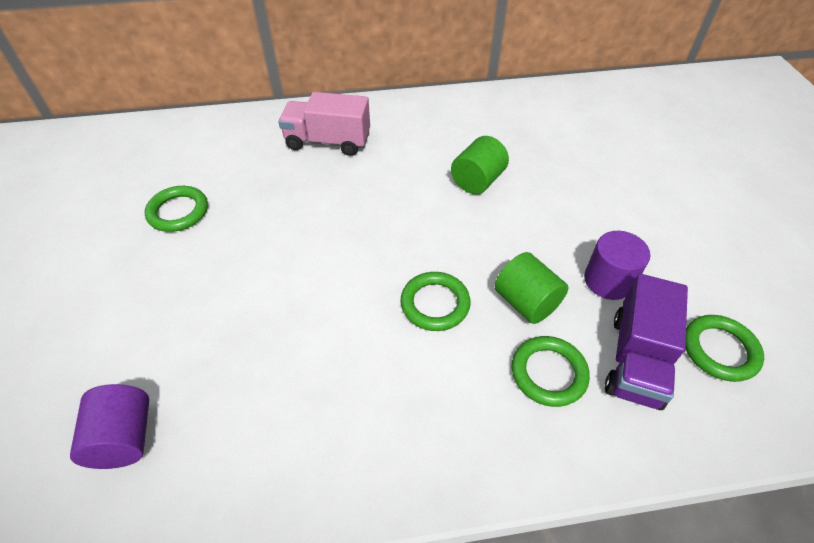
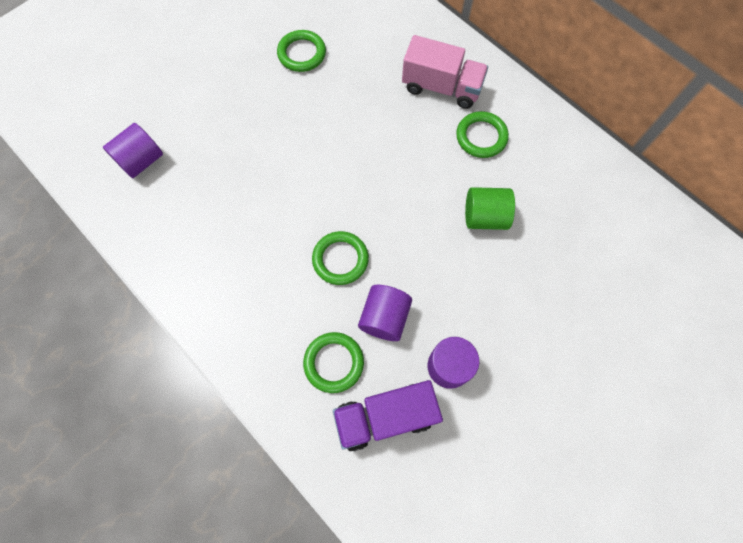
camera: 55 degrees right, 20 degrees up
(328, 142) = (441, 87): pink truck -> pink truck turned 135 degrees clockwise
(526, 302) = (384, 318): green cylinder -> purple cylinder
(719, 350) = (437, 475): green ring -> green ring (481, 137)

